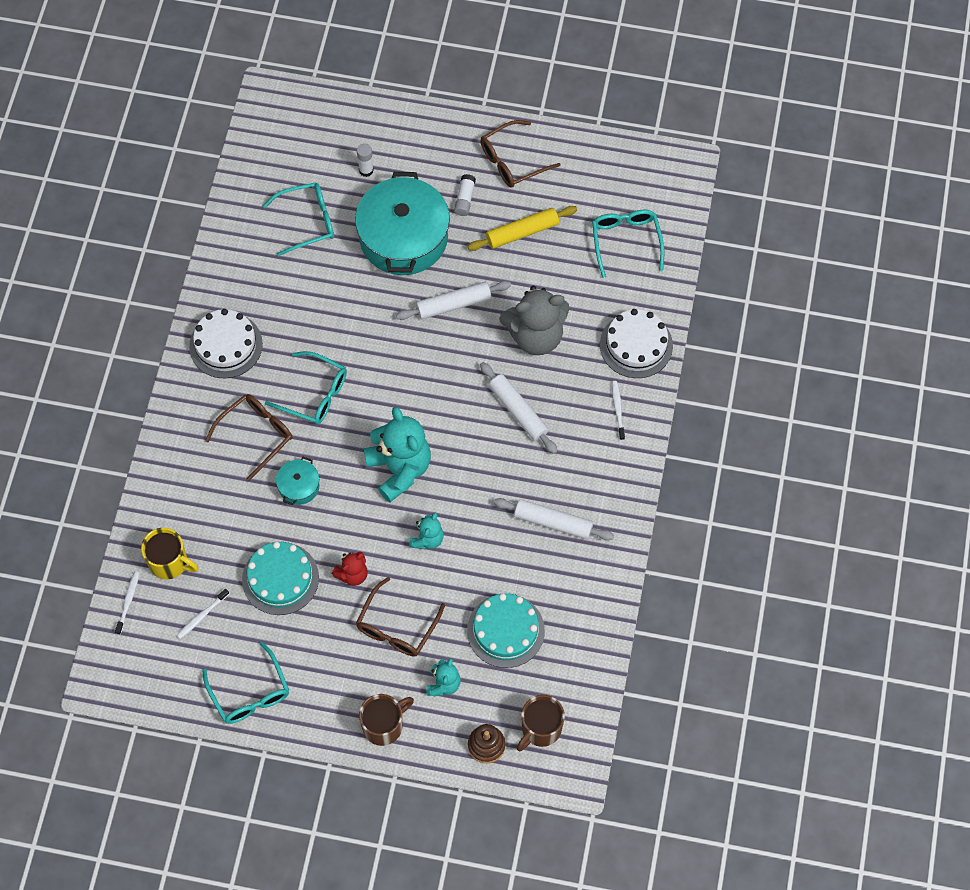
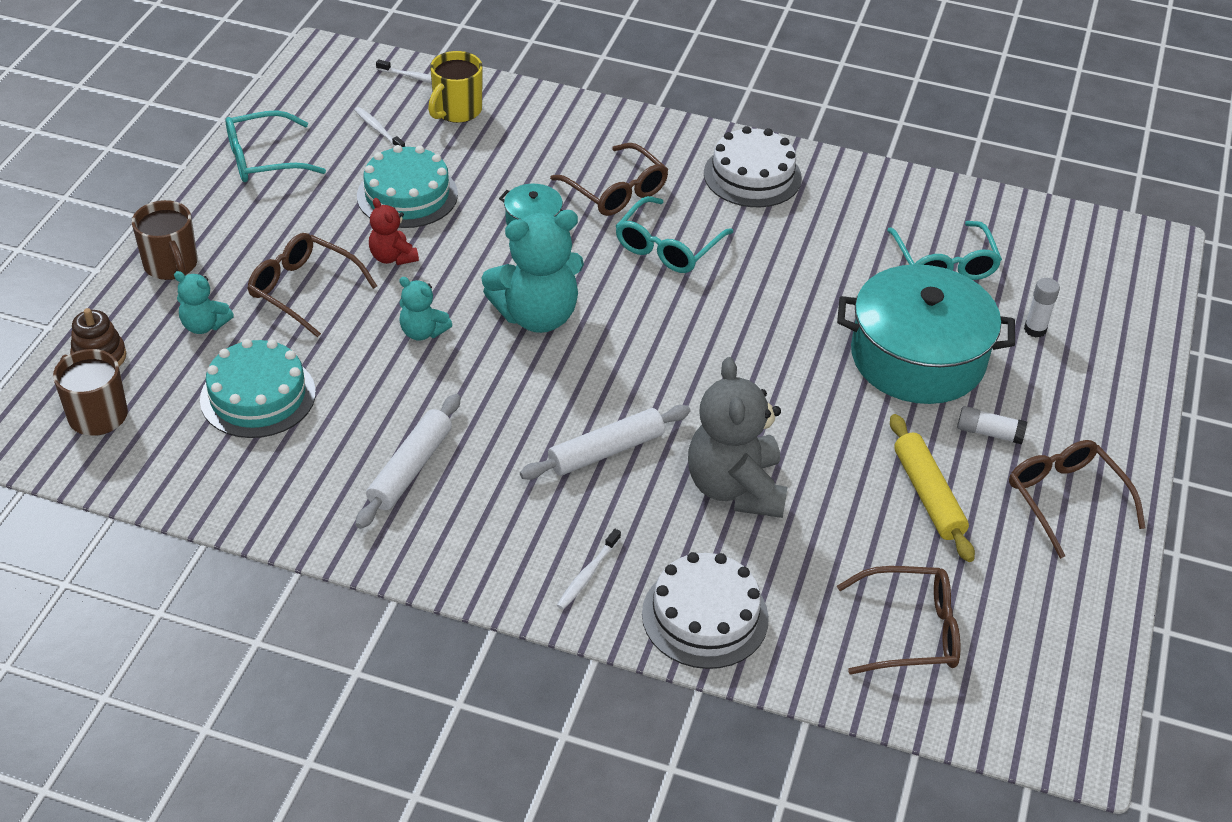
camera: 95 degrees right, 20 degrees down
(453, 304) = (799, 399): white rolling pin -> none
(618, 409) = (588, 574): white toothbrush -> white toothbrush turned 120 degrees clockwise
(626, 242) = (909, 631): turquoise glasses -> brown glasses

